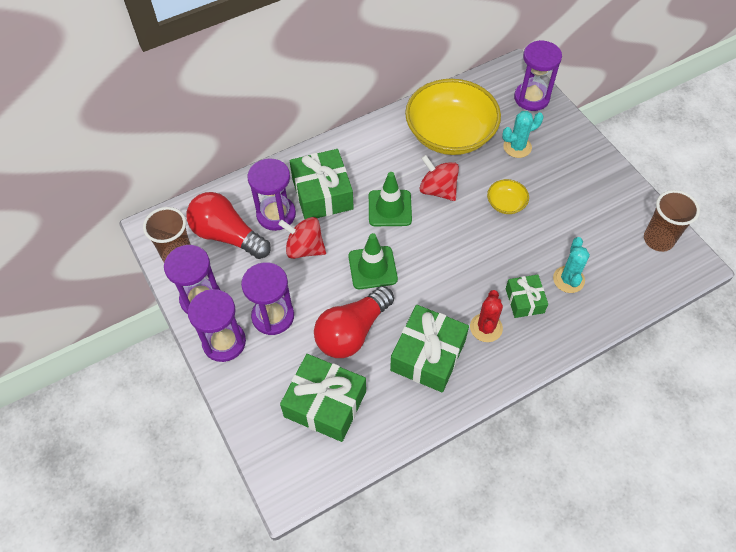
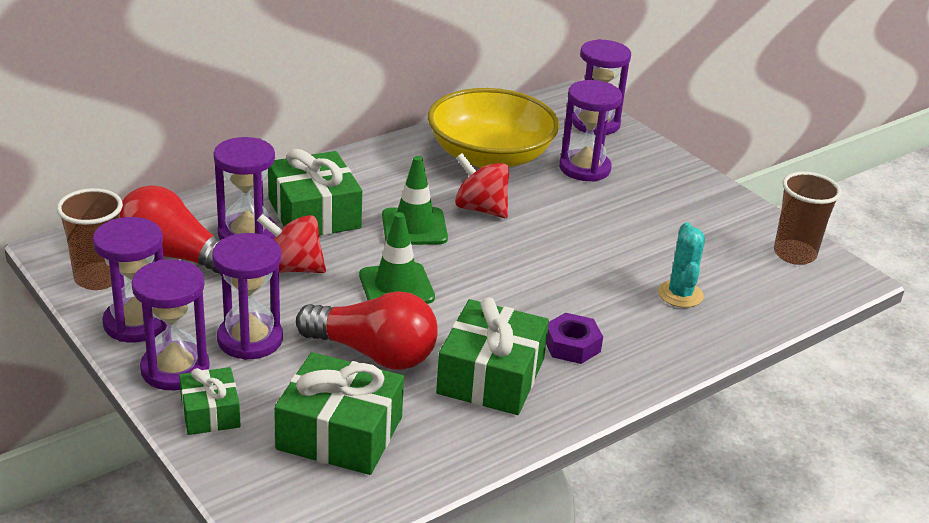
camera: 10 degrees left, 25 degrees down
(352, 332) = (373, 353): red light bulb -> red light bulb turned 105 degrees counterclockwise
(486, 328) = (571, 345): red cactus -> purple nut
(506, 203) = (578, 221): yellow bowl -> none
(517, 147) = (584, 168): turquoise cactus -> purple hourglass
(524, 300) = (622, 316): green gift -> green gift (210, 412)

